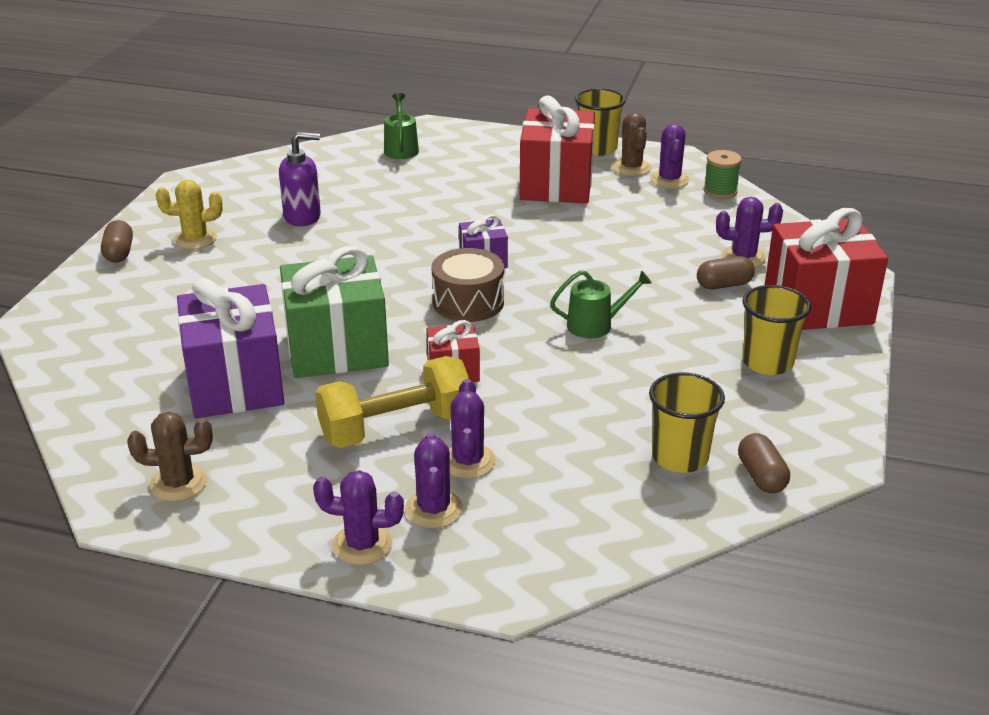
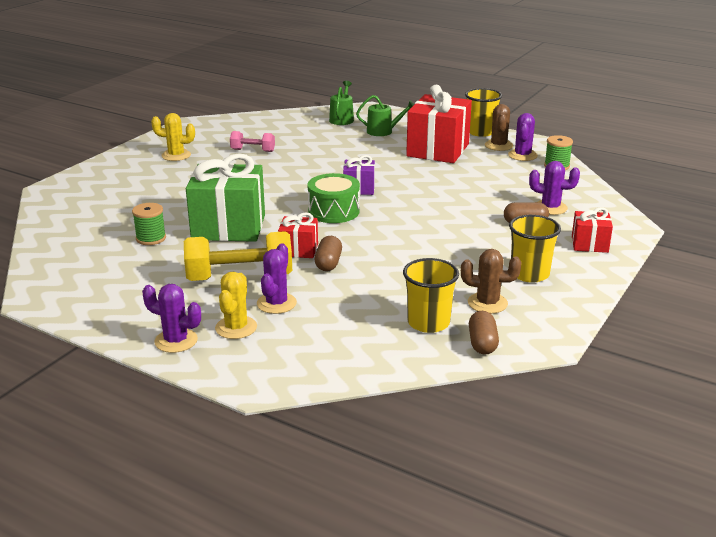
camera: 15 degrees right, 5 degrees down
(119, 253) = (124, 158): brown capsule -> brown capsule (328, 263)
(178, 483) = (81, 288): brown cactus -> brown cactus (487, 303)
(235, 384) = (151, 238): purple gift -> green spool
(302, 217) = (253, 150): purple soap dispenser -> pink dumbbell
(433, 509) = (236, 328): purple cactus -> yellow cactus
(468, 302) = (333, 211): brown drum -> green drum
(595, 325) = (415, 235): green watering can -> green watering can (383, 131)
(818, 306) = (589, 244): red gift -> red gift, size x0.50

